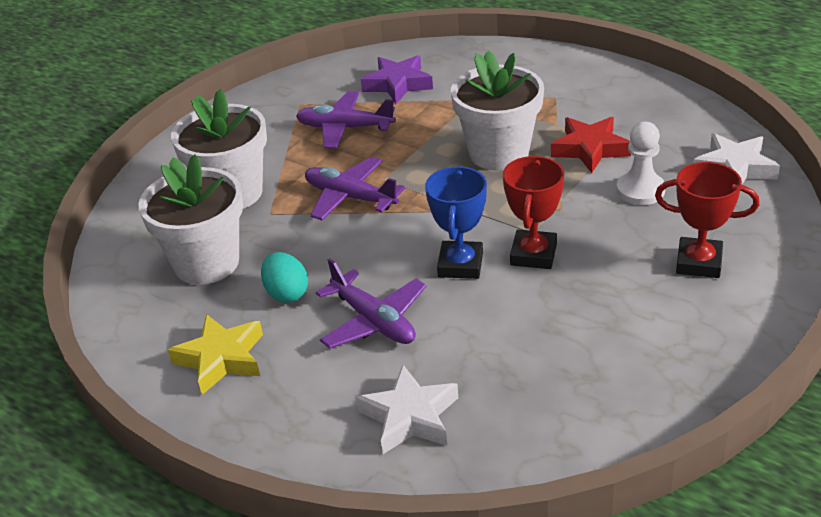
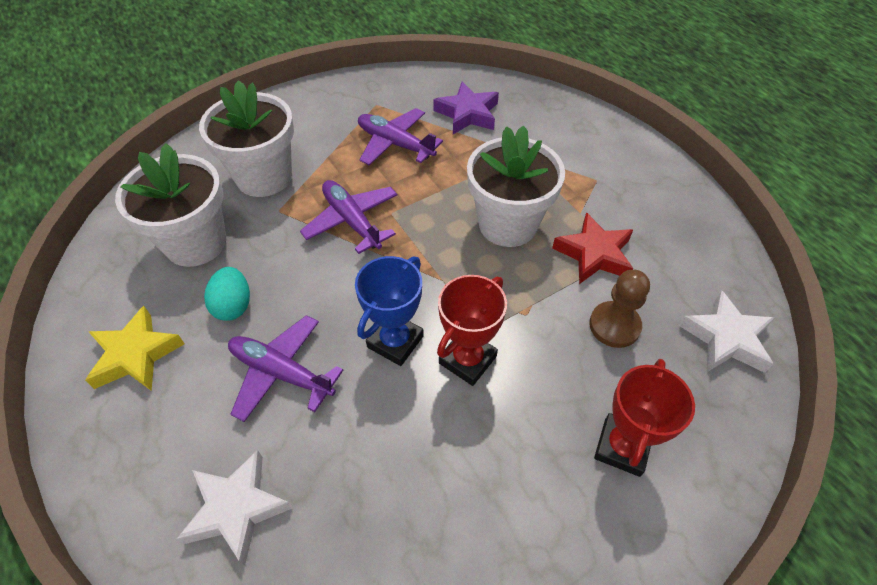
camera: 20 degrees right, 15 degrees up
(374, 321) = (281, 373): purple plane -> purple plane turned 135 degrees clockwise
(640, 190) = (614, 326): white pawn -> brown pawn
(699, 262) = (622, 447): red trophy -> red trophy turned 75 degrees clockwise

